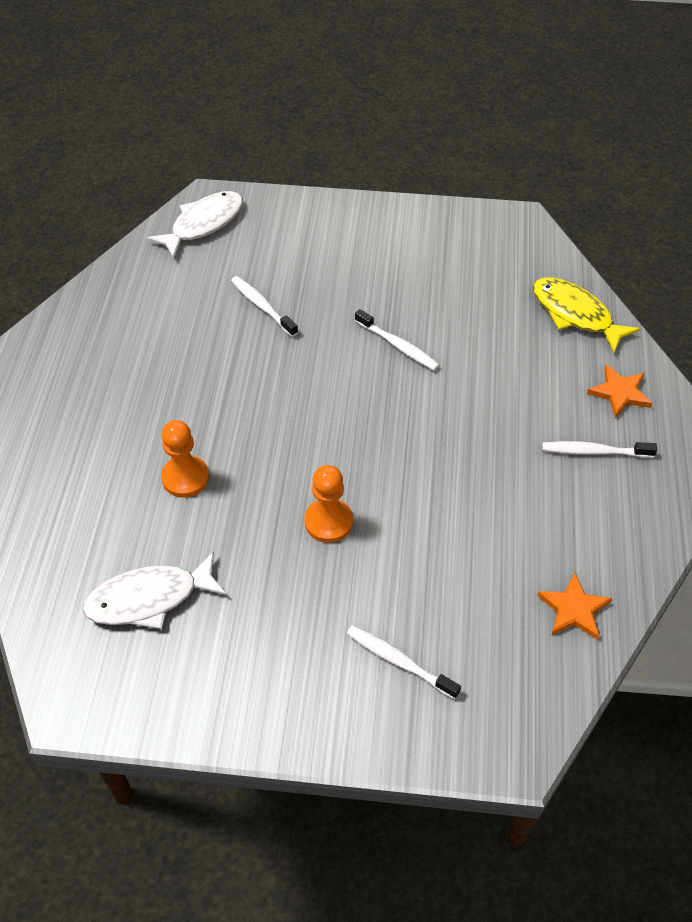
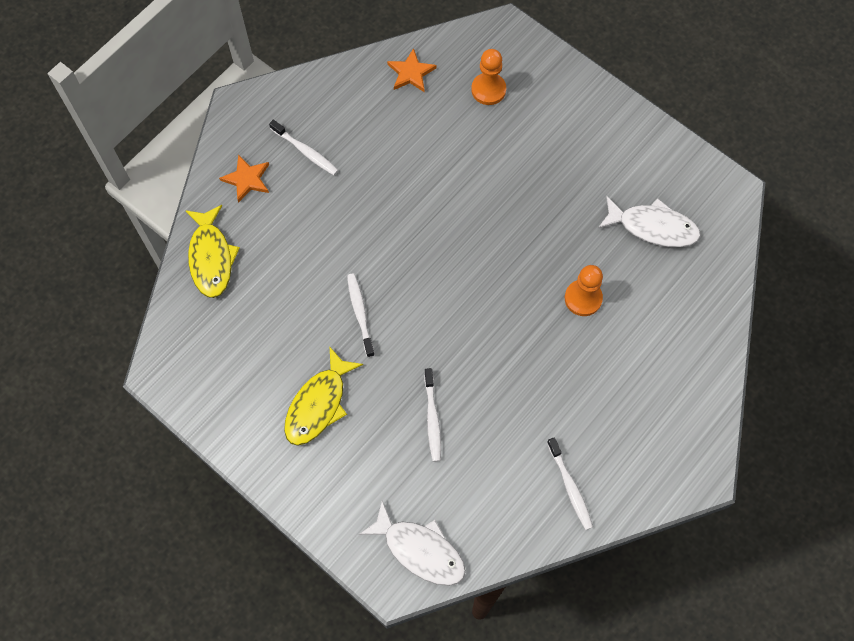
camera: 145 degrees left, 15 degrees up
(203, 224) = (420, 550): white fish -> white fish turned 135 degrees counterclockwise
(328, 522) = (510, 209): orange pawn -> orange pawn (488, 90)
(370, 266) = (318, 404): none -> yellow fish
(399, 661) = (530, 104): white toothbrush -> white toothbrush (570, 486)

